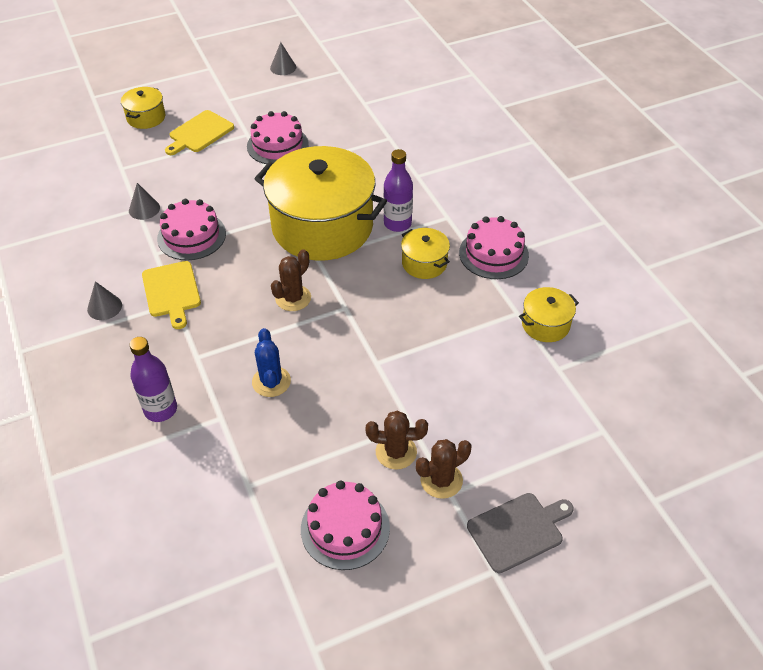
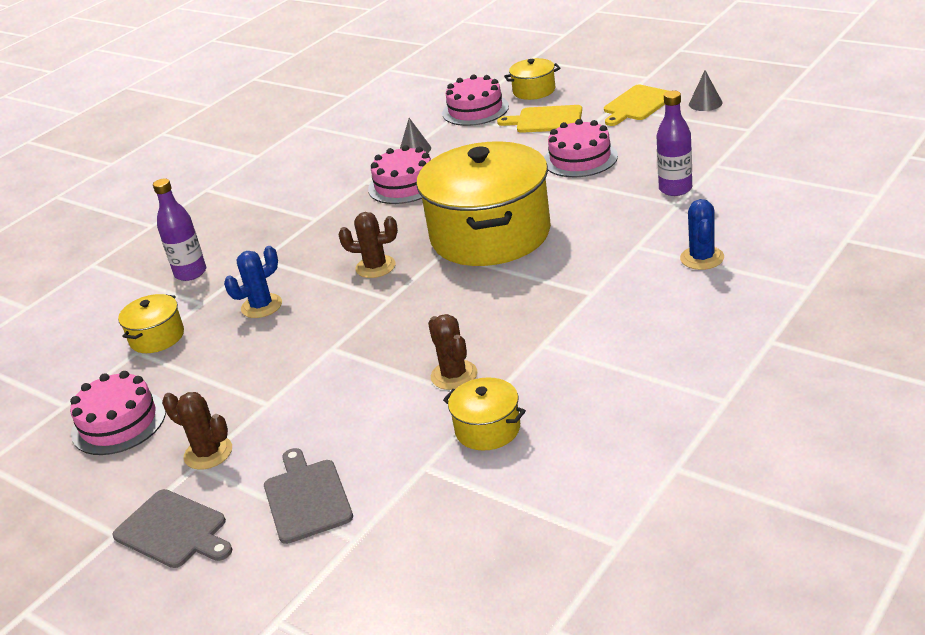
camera: 65 degrees right, 15 degrees down
(104, 307) = (282, 194): grey cone -> none
(172, 291) = (327, 211): yellow cutting board -> yellow cutting board (637, 105)
(396, 452) = (225, 410): brown cactus -> brown cactus (454, 375)
(397, 223) = (544, 270): purple bottle -> purple bottle (675, 189)
(424, 263) = (501, 312): yellow pot -> yellow pot (157, 337)
(460, 160) = (702, 258): none -> blue cactus
(493, 254) = (566, 346): pink cake -> pink cake (475, 110)
(542, 441) = (306, 498): none -> grey cutting board

